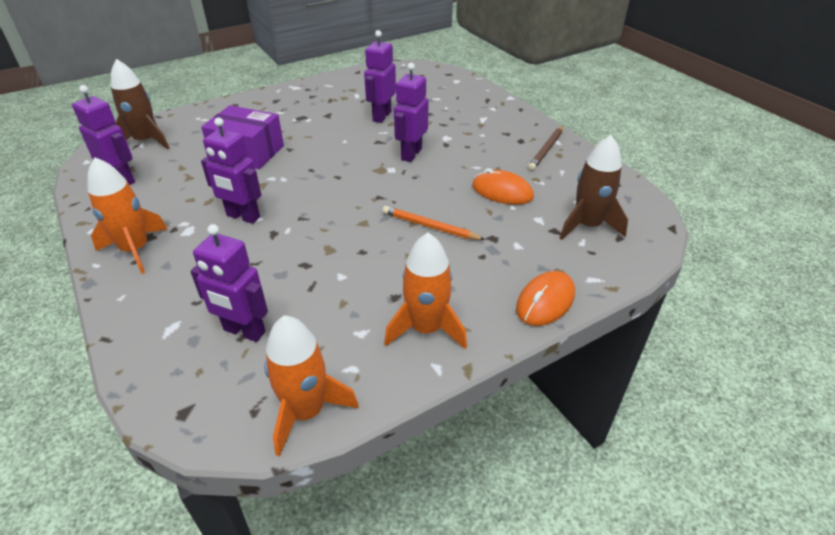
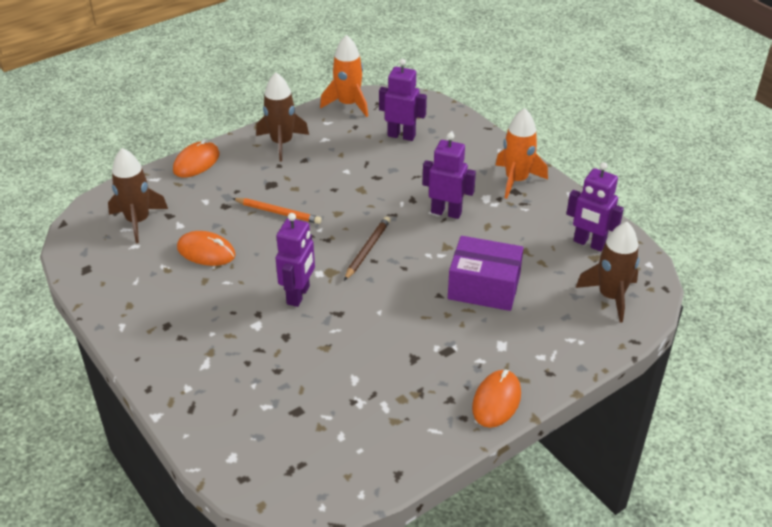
camera: 175 degrees right, 0 degrees up
(281, 94) = (496, 401): none -> orange mouse
(381, 116) = (341, 359): purple robot -> none
(426, 329) = (281, 143): orange rocket -> brown rocket
(546, 150) = (141, 311): brown pencil -> brown pencil (367, 249)

